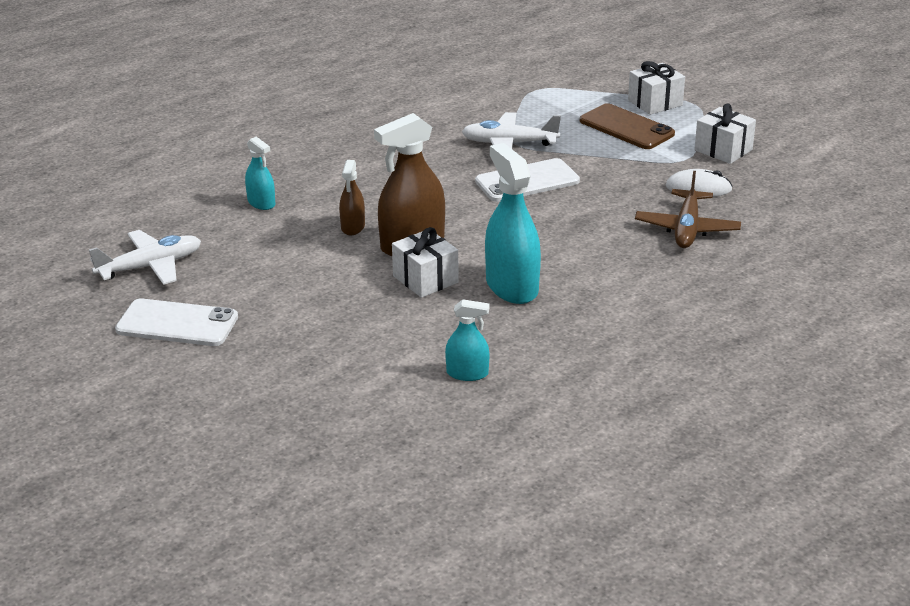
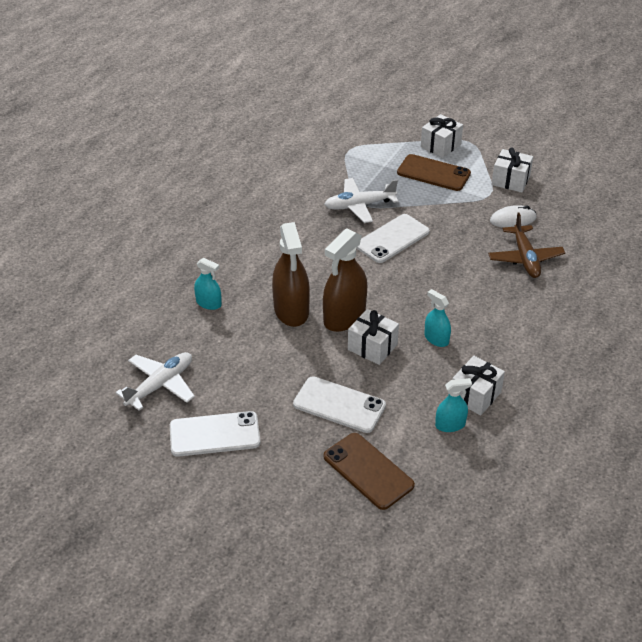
camera: 20 degrees left, 10 degrees up
(331, 396) = (368, 471): none -> brown phone
(343, 326) = (339, 405): none -> white phone
(353, 227) = (291, 310): brown spray bottle -> brown spray bottle, size x1.88
(512, 286) = (436, 339): turquoise spray bottle -> turquoise spray bottle, size x0.53
(521, 351) = (475, 395): none -> white gift

